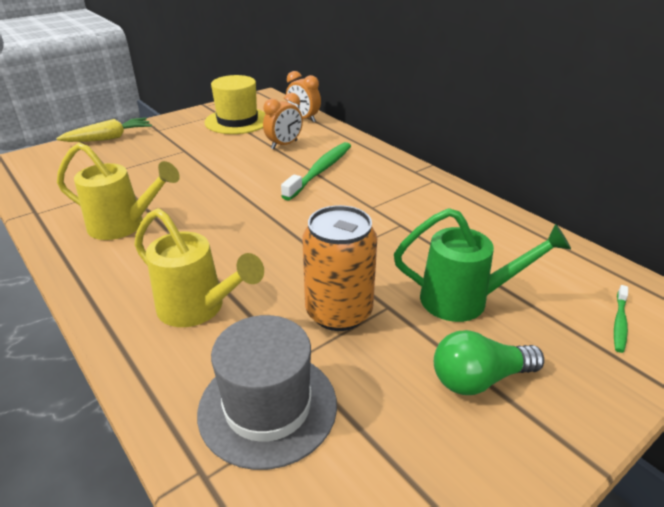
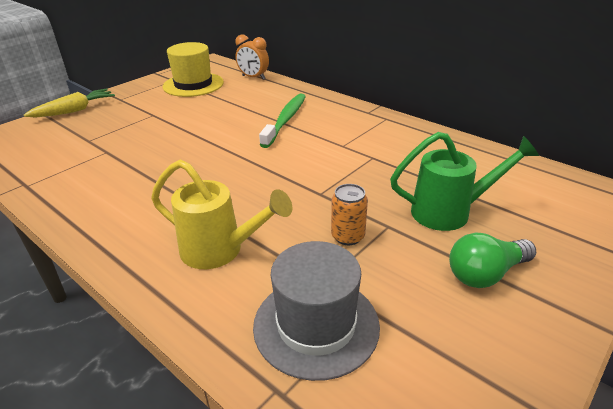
camera: 10 degrees left, 0 degrees up
(124, 226) = (120, 187): yellow watering can -> none
(284, 145) = (244, 101): orange clock -> none
(339, 312) = (348, 236): orange can -> orange can, size x0.56
(619, 323) = (577, 214): green toothbrush -> none

